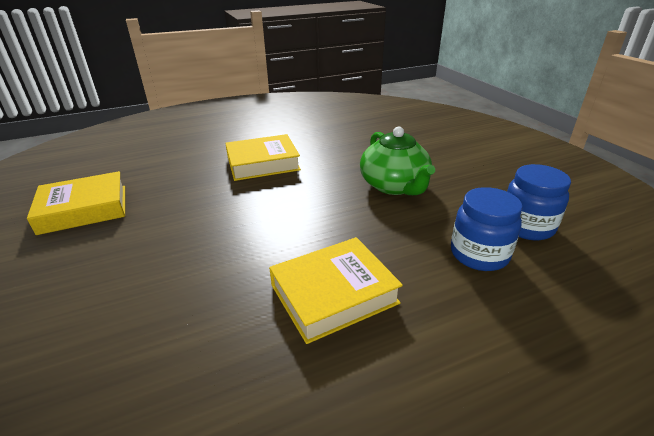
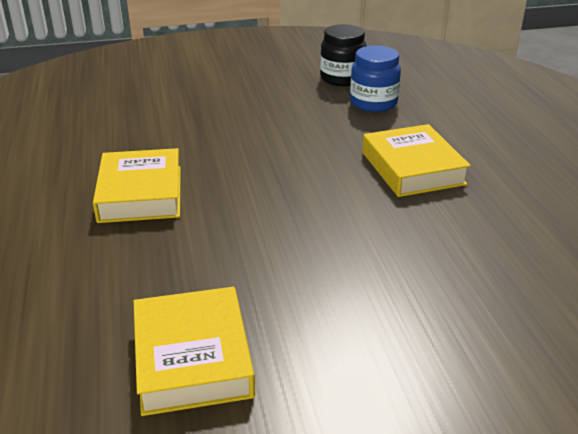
camera: 80 degrees left, 0 degrees up
(394, 186) = (250, 118): green teapot -> none
(526, 226) = (342, 78): blue jar -> black jar

